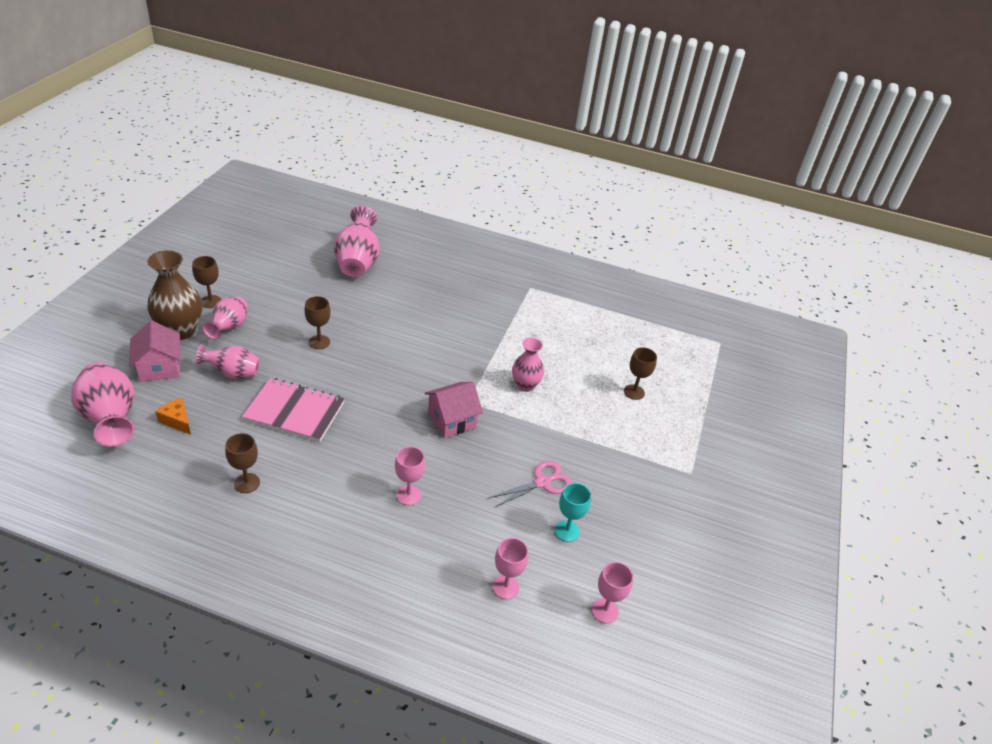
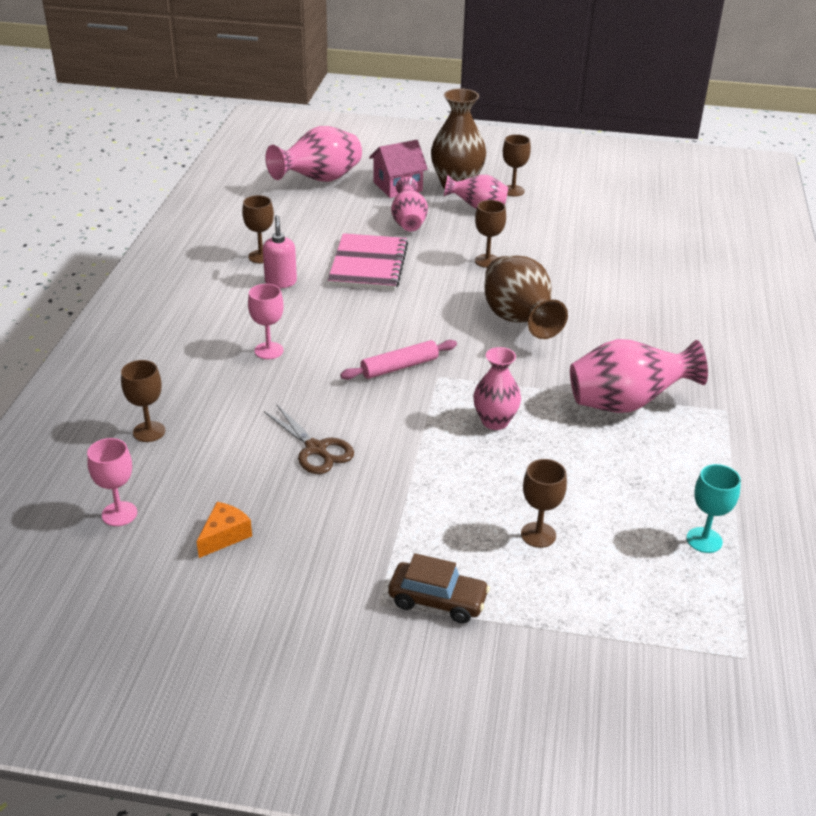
camera: 85 degrees right, 5 degrees down
(177, 421) = (330, 209): orange cheese -> orange cheese (224, 536)
(300, 474) = (281, 282): none -> pink soap dispenser
(358, 262) = (659, 263): pink vase -> pink vase (626, 404)
(410, 346) = (518, 321): none -> brown vase
(452, 420) = (399, 367): pink house -> pink rolling pin
(505, 587) = (149, 432): pink goblet -> brown goblet
(542, 482) = (316, 449): pink scissors -> brown scissors
(567, 531) = (239, 475): turquoise goblet -> turquoise goblet (704, 540)
(687, 447) = (437, 601): none -> brown car

